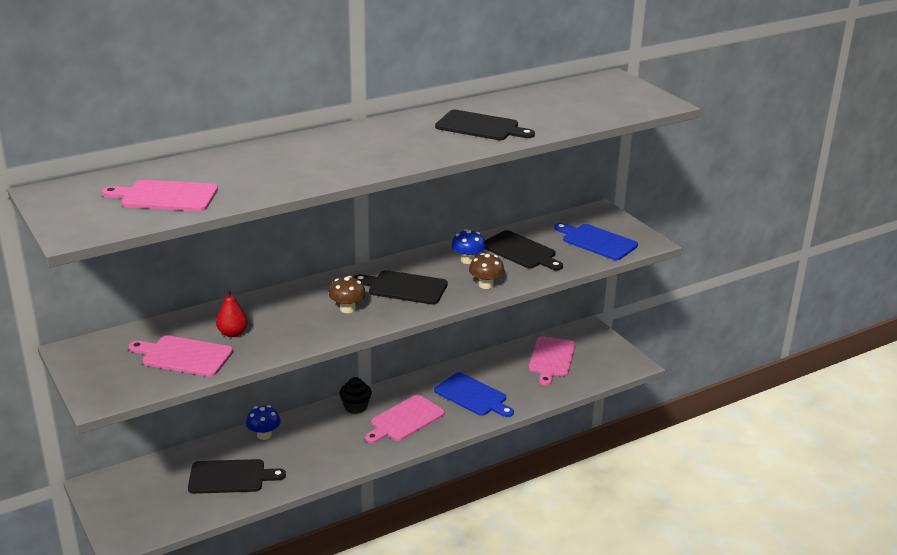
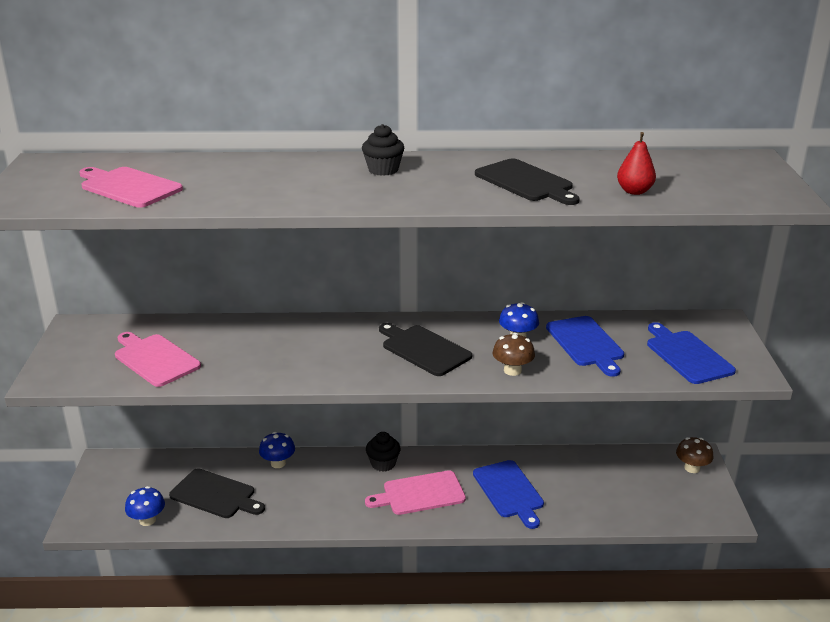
camera: 30 degrees right, 0 degrees up
(186, 516) = (147, 520): none -> blue mushroom
(232, 333) = (218, 349): red pear -> red pear (634, 191)
(347, 309) = (346, 356): brown mushroom -> brown mushroom (692, 468)
(361, 138) = (383, 170): none -> black cupcake
(520, 251) = (586, 343): black cutting board -> blue cutting board
(551, 358) = (627, 477): pink cutting board -> none

